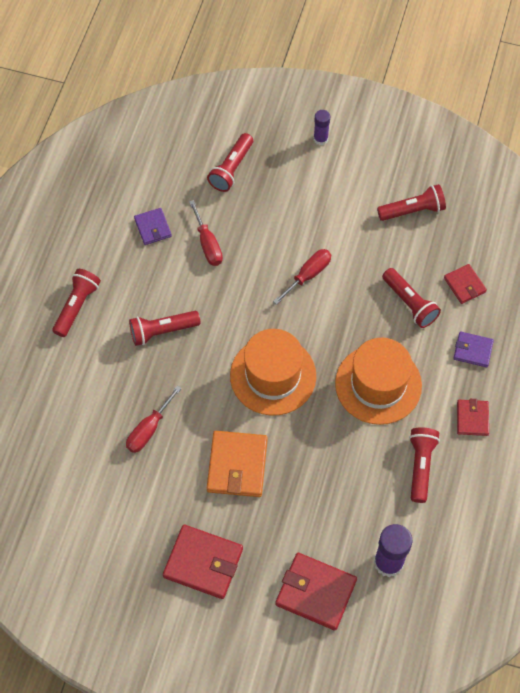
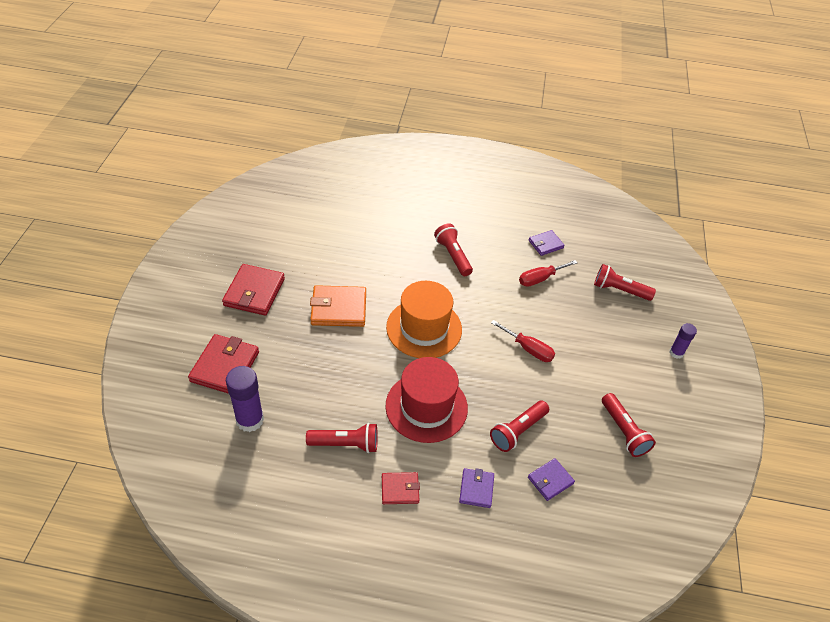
camera: 80 degrees right, 15 degrees down
(76, 306) = (465, 207): red flashlight -> none
(149, 429) = (366, 253): red screwdriver -> none
(378, 384) = (426, 407): orange hat -> red hat
(464, 285) = (550, 480): red wallet -> purple wallet

